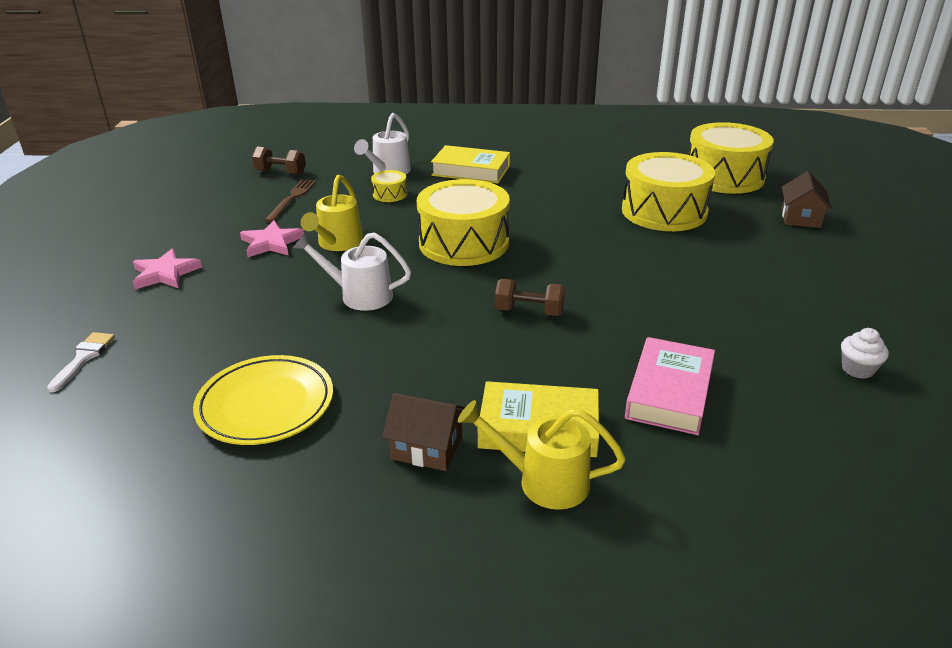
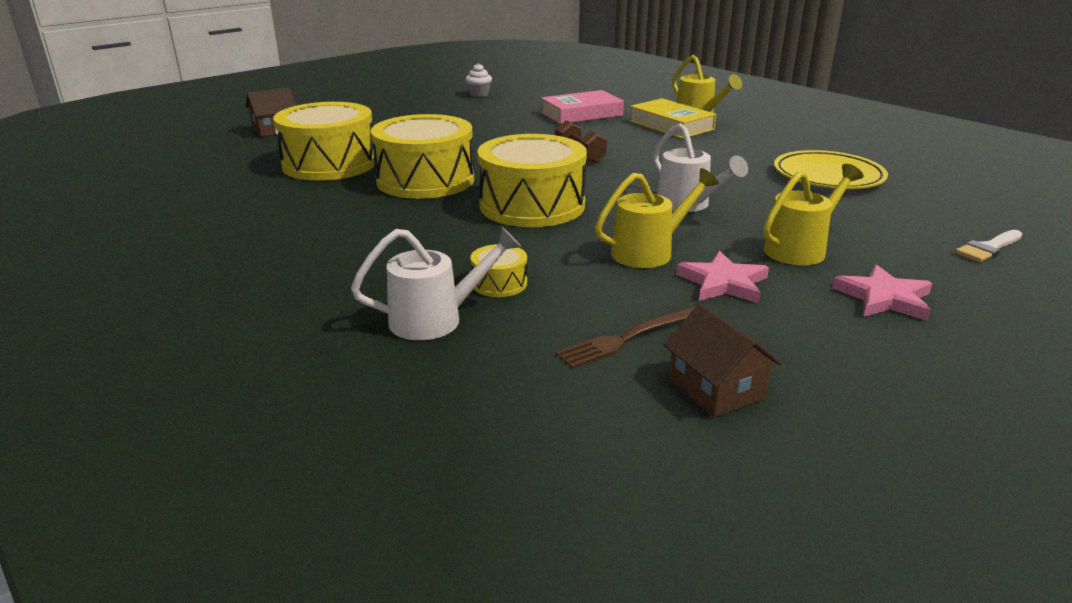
camera: 135 degrees left, 5 degrees down
(239, 290) = (801, 248): none -> yellow watering can
(280, 172) = (583, 408): brown dumbbell -> none
(427, 447) = (742, 137): brown house -> brown house (716, 389)
(471, 170) = (348, 270): yellow book -> none
(724, 177) = (202, 164): yellow drum -> yellow drum (425, 180)

